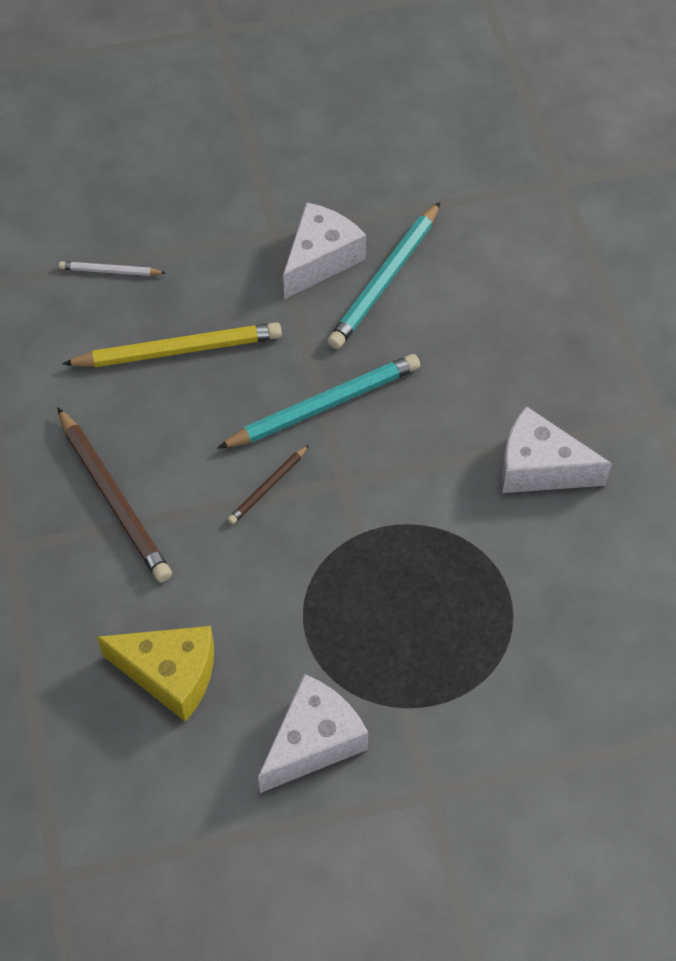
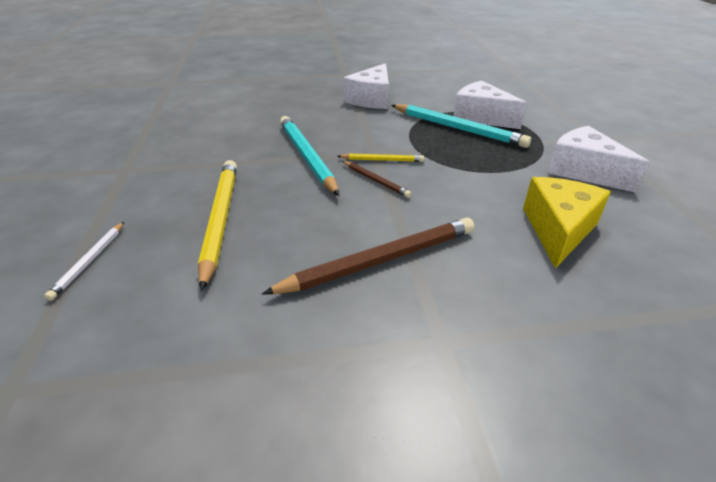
camera: 85 degrees left, 20 degrees down
(320, 259) = (169, 152): white cheese -> white cheese (481, 117)
(323, 492) = (382, 160): none -> yellow pencil
(385, 280) = (206, 131): turquoise pencil -> turquoise pencil (458, 128)

